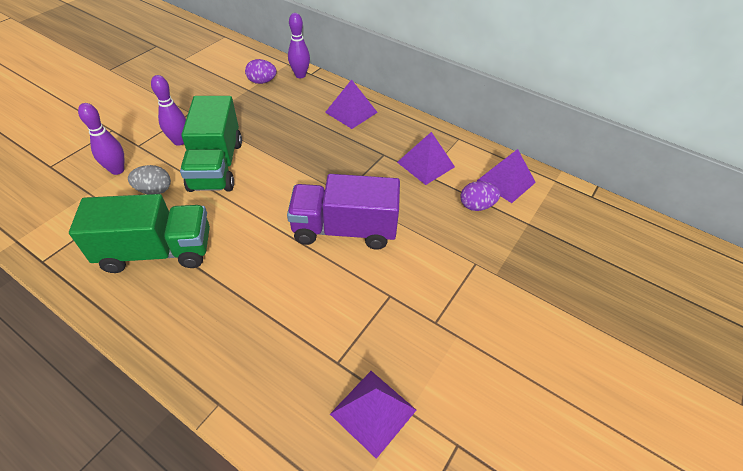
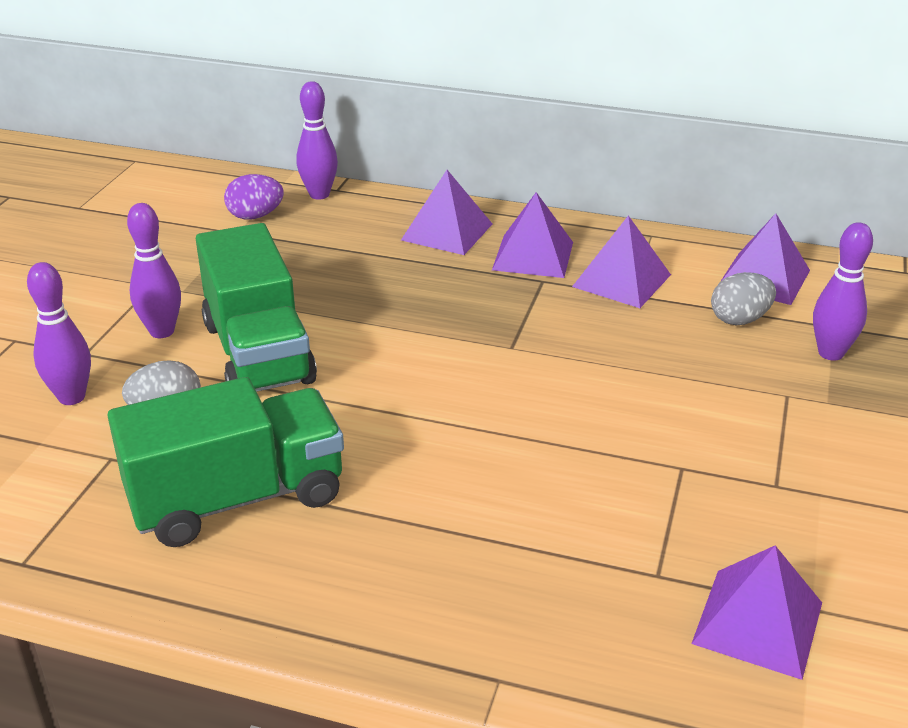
camera: 15 degrees left, 15 degrees down
(344, 229) = (548, 396): purple truck -> none
(387, 137) = (533, 256): none -> purple pyramid
(476, 206) = (739, 319): purple egg -> grey egg
(516, 241) = (830, 353): none -> purple bowling pin

